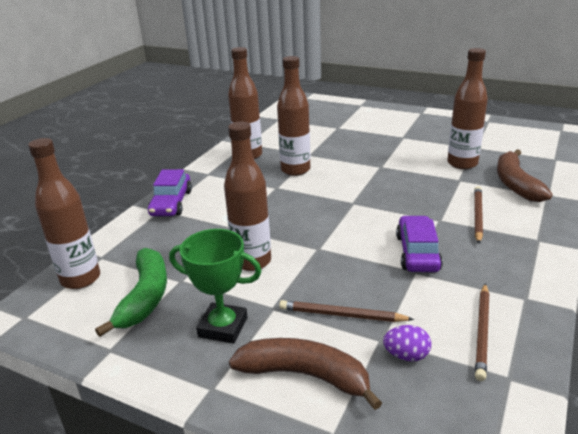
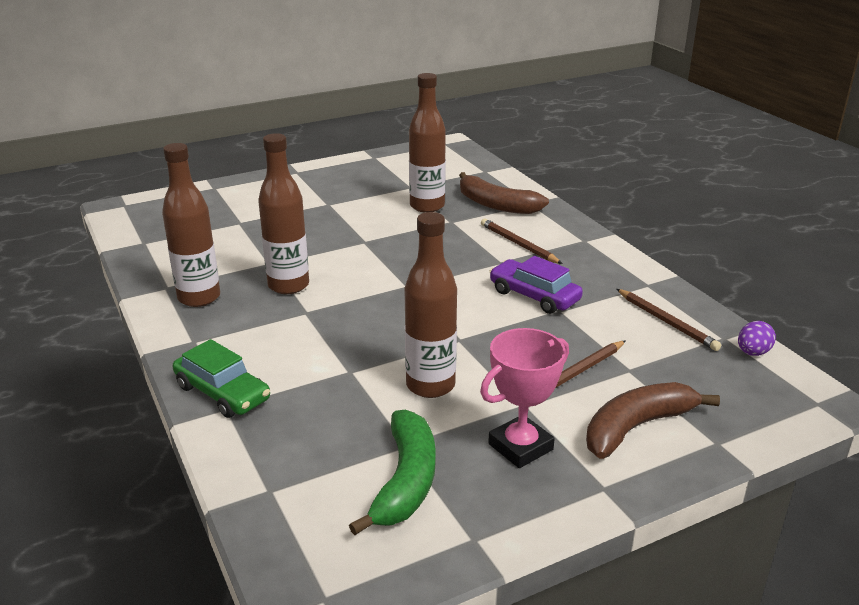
camera: 55 degrees left, 0 degrees up
(81, 279) = (299, 522): brown bottle -> none
(145, 297) = (406, 481): green banana -> green banana turned 60 degrees clockwise
(171, 203) = (222, 393): purple car -> green car
(223, 327) = (520, 447): green trophy -> pink trophy
(406, 355) = (660, 367): purple egg -> purple egg (752, 353)

